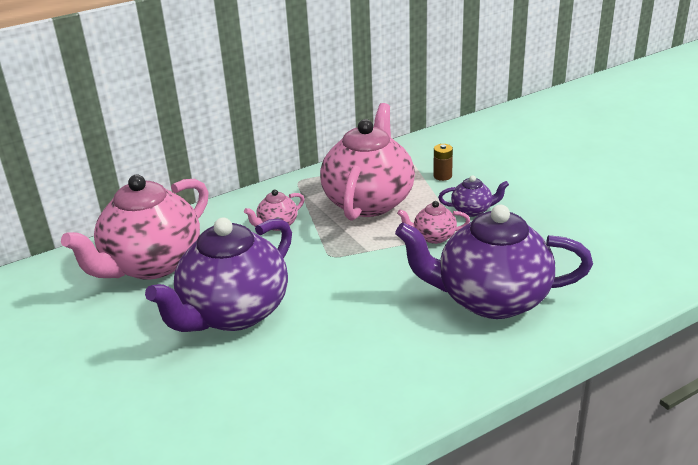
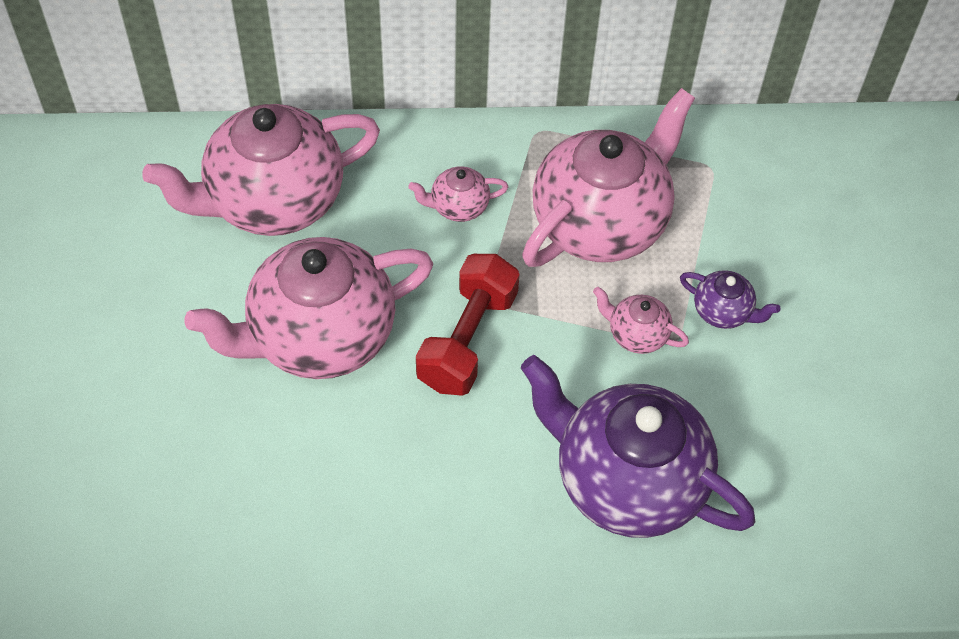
camera: 25 degrees right, 25 degrees up
(234, 313) = (320, 336): purple teapot -> pink teapot
(333, 277) = (467, 339): none -> red dumbbell
(442, 176) = (734, 222): brown battery -> none

